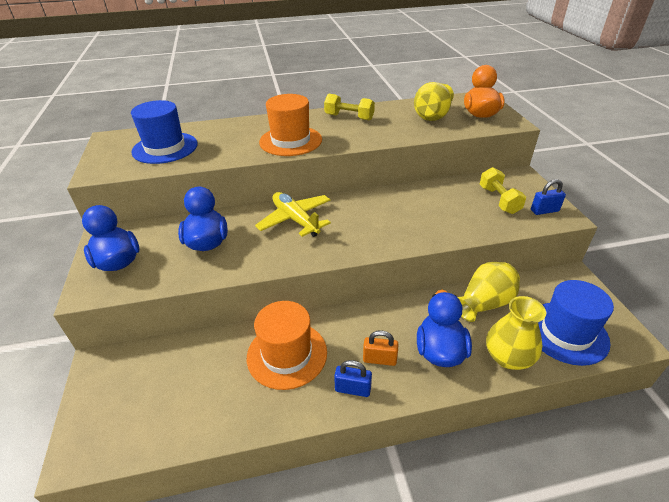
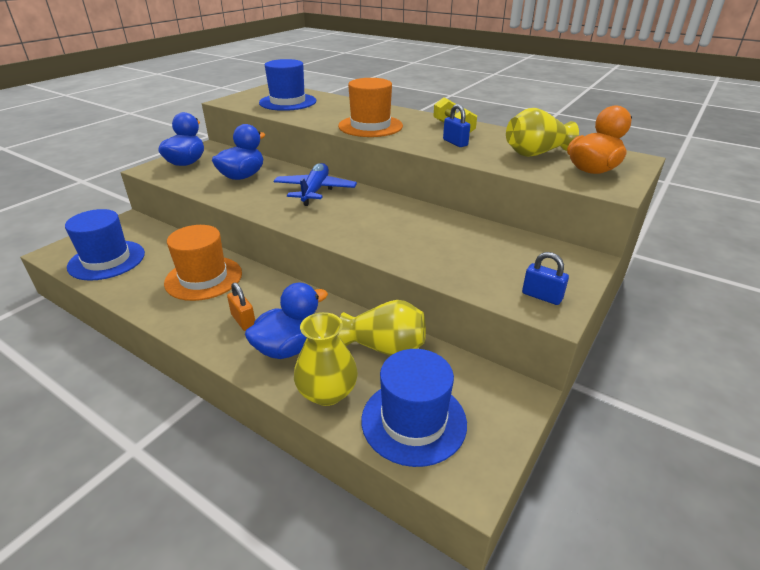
camera: 45 degrees right, 5 degrees down
(160, 413) = (107, 260): none -> blue hat
(295, 220) = (315, 191): yellow plane -> blue plane
(353, 389) = (198, 322): blue padlock -> blue padlock (455, 143)
(499, 200) = (510, 263): yellow dumbbell -> none

